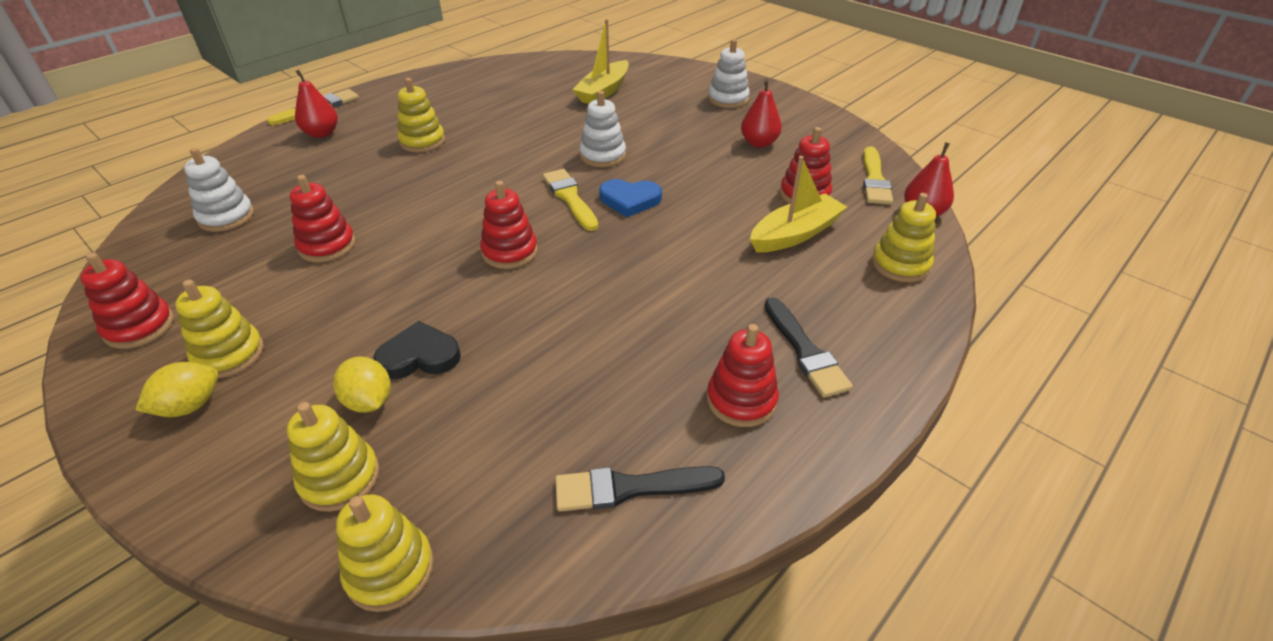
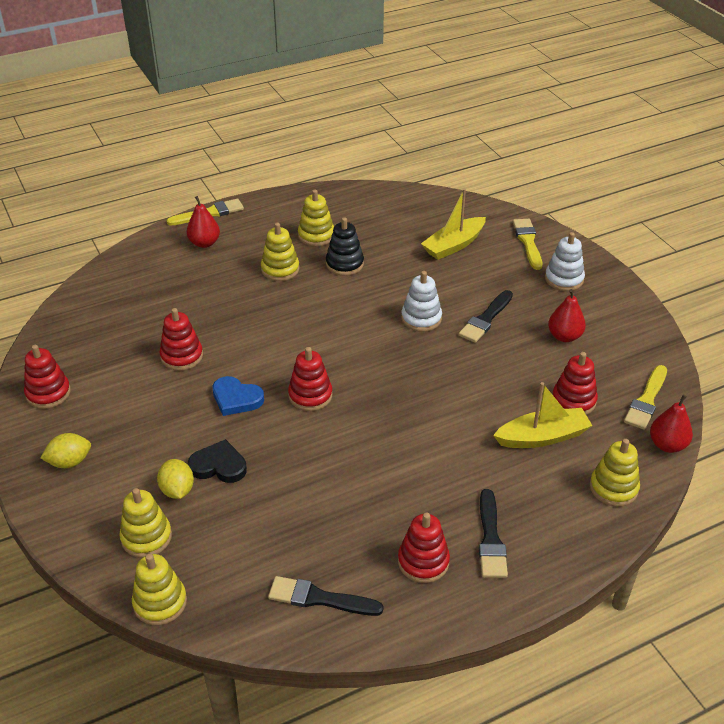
camera: 20 degrees right, 0 degrees up
(226, 217) = (118, 312): white stacking toy -> none
(229, 355) = (99, 430): yellow stacking toy -> yellow stacking toy (316, 235)
(495, 125) = (344, 264): none -> black stacking toy
(570, 198) = (376, 356): yellow brush -> yellow brush (528, 242)
(630, 200) = (423, 370): blue heart -> blue heart (236, 399)
(671, 143) = (486, 319): none -> black brush

